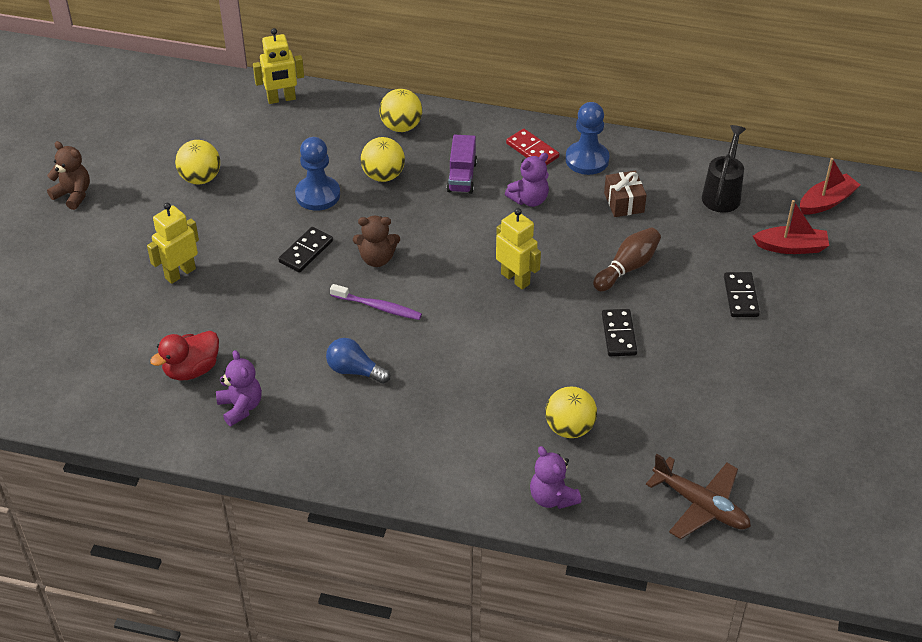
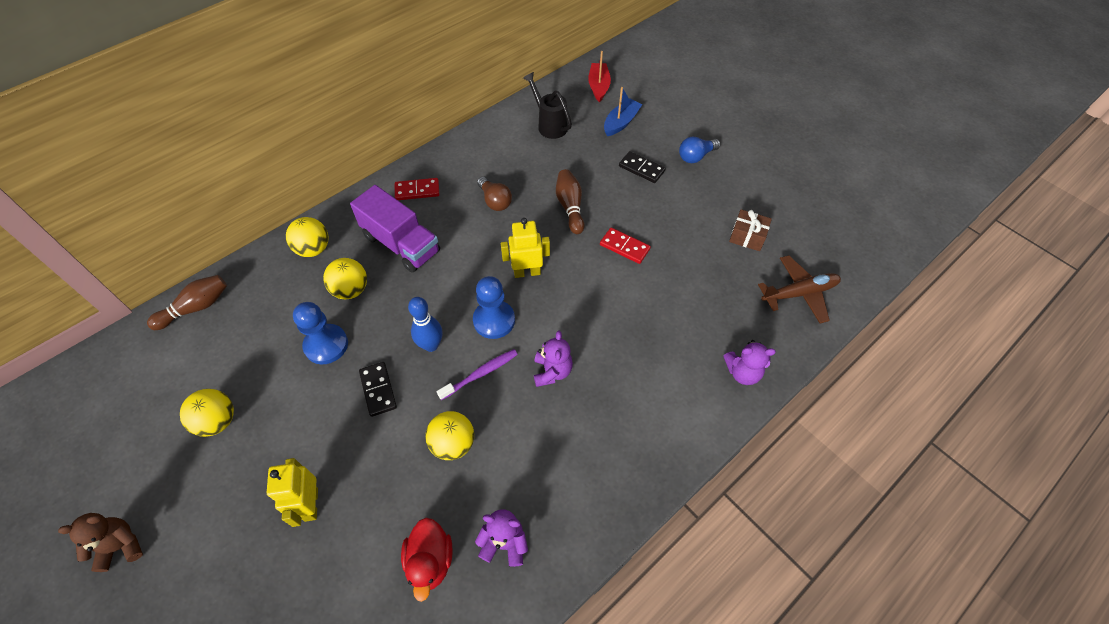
camera: 55 degrees left, 10 degrees up
(281, 99) = (196, 308): yellow robot -> brown bowling pin
(355, 370) = (532, 429): blue light bulb -> blue light bulb (696, 156)
(377, 259) = (431, 345): brown teddy bear -> blue bowling pin
(462, 177) = (401, 244): purple truck -> purple truck, size x1.66
(529, 199) = (461, 220): purple teddy bear -> purple teddy bear (552, 371)
(569, 428) = (687, 324): yellow ball -> yellow ball (453, 444)
(577, 209) = (495, 201): none -> brown light bulb
(587, 159) = (455, 168): blue pawn -> blue pawn (494, 320)
(618, 334) = (624, 247): black domino -> red domino
(624, 202) = (511, 174): brown gift -> brown gift (747, 237)
(791, 247) = (621, 123): red boat -> blue boat

